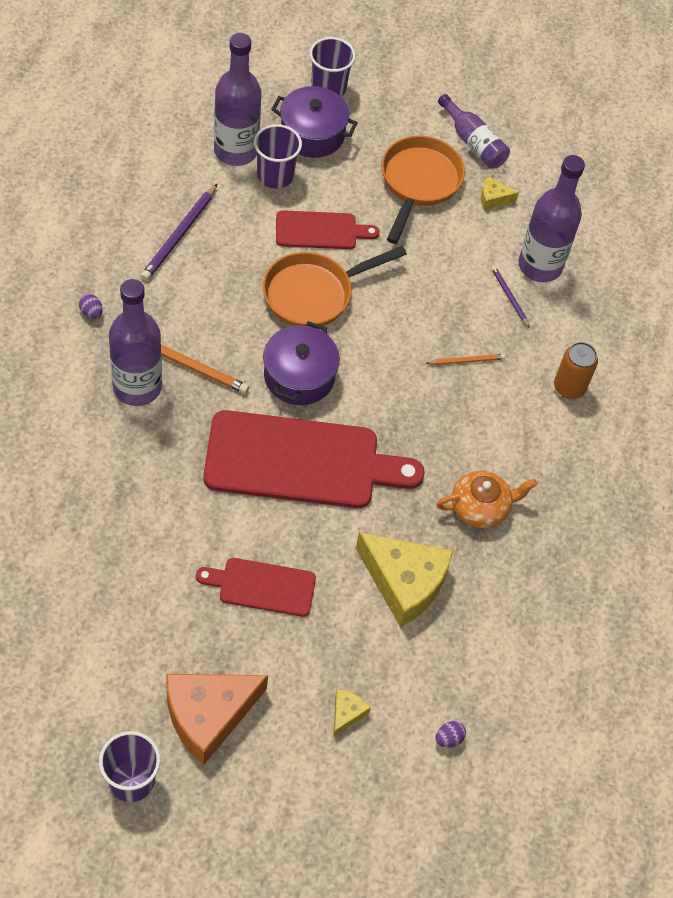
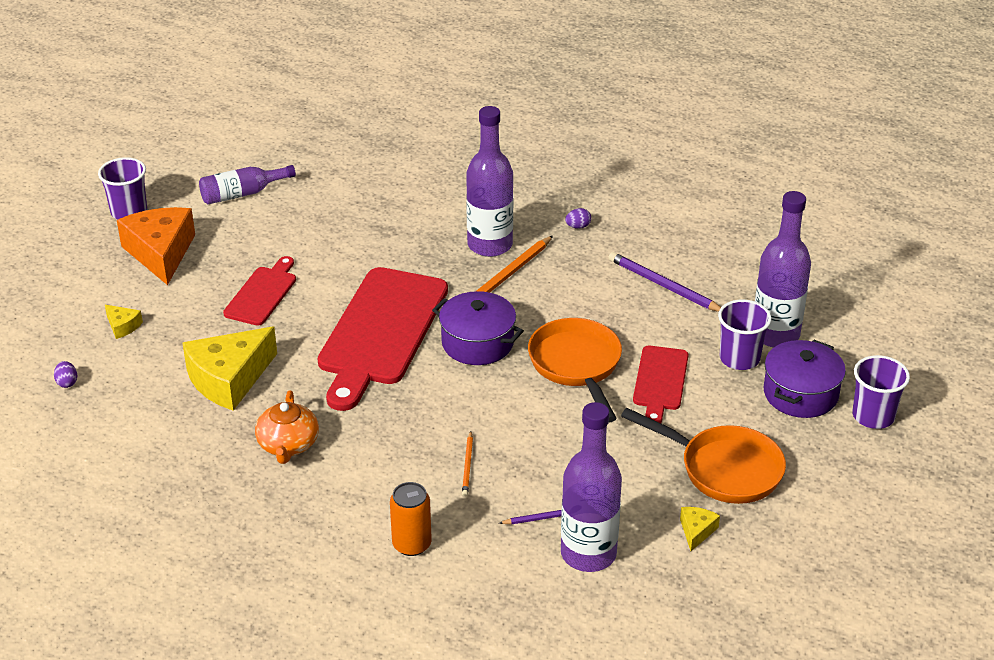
camera: 110 degrees right, 20 degrees down
(473, 142) = (787, 529): purple bottle -> purple bottle (242, 194)

